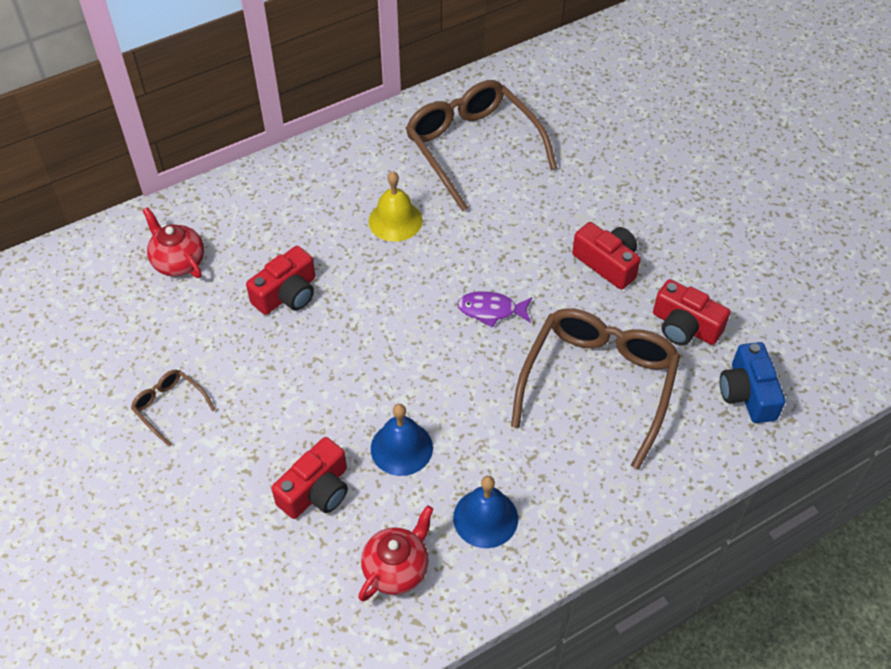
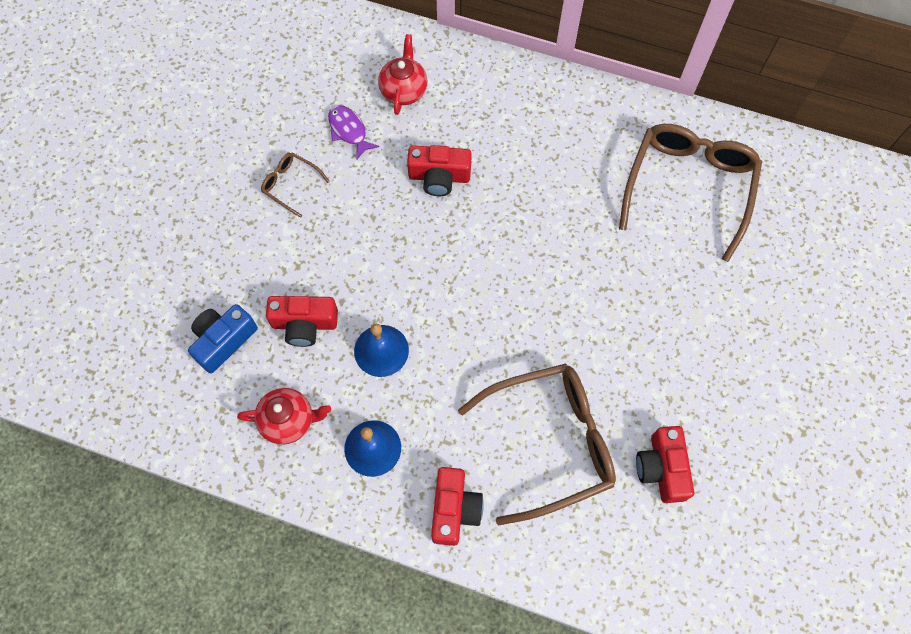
camera: 50 degrees right, 15 degrees up
(170, 407) = (291, 185): brown glasses -> brown glasses turned 60 degrees counterclockwise
(395, 220) = (567, 191): yellow bell -> none
(491, 310) = (548, 318): purple fish -> purple fish (349, 131)
(607, 263) = (669, 367): red camera -> red camera (454, 509)
(747, 393) = (640, 560): blue camera -> blue camera (223, 341)

